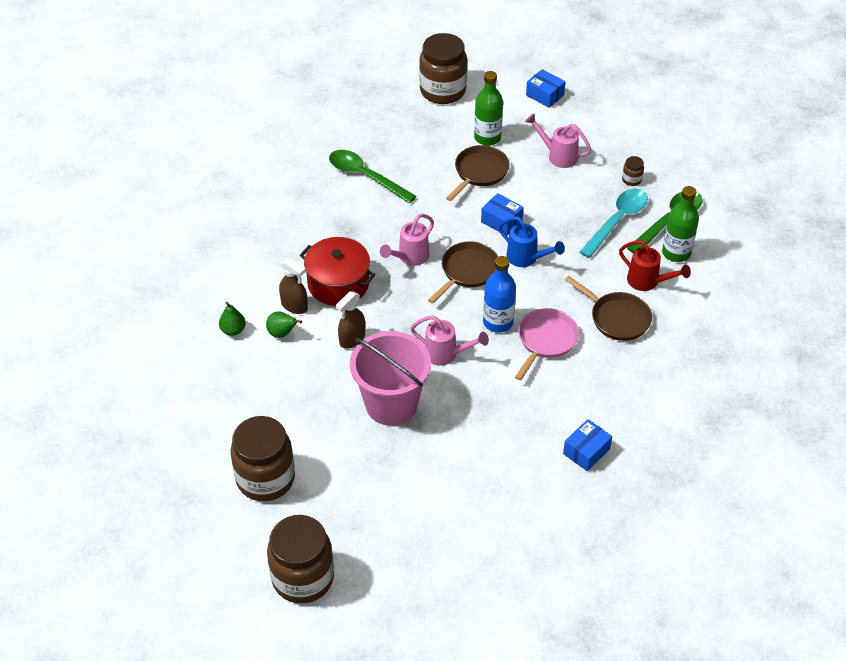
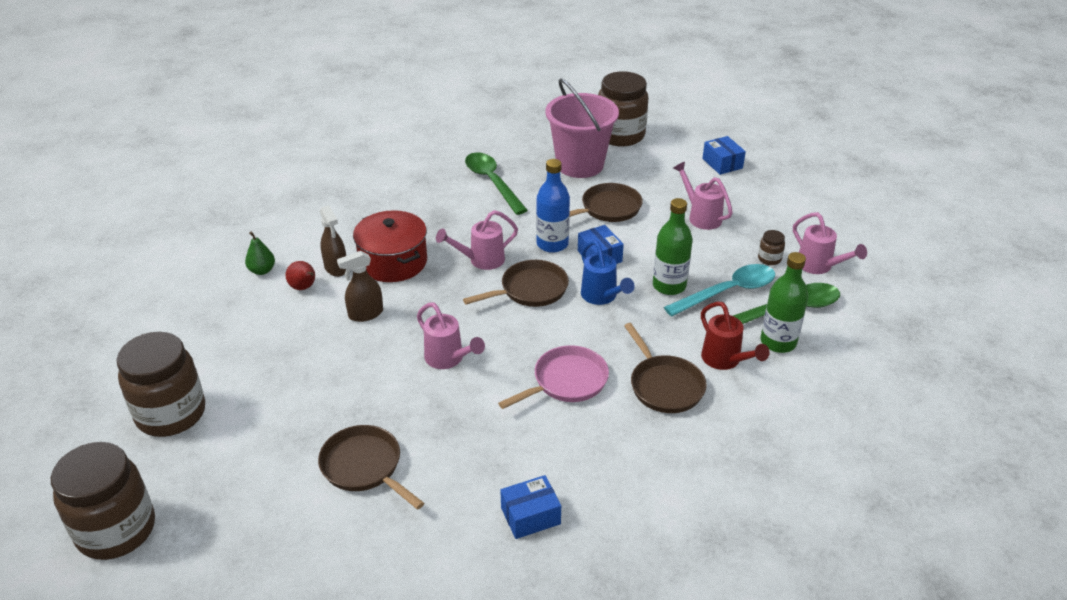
camera: 25 degrees right, 10 degrees down
(282, 333) = (304, 287): green pear -> red pear
(391, 404) = (354, 388): pink bucket -> pink bucket (580, 165)
(447, 462) = (365, 467): none -> brown pan
(487, 138) = (637, 183): green bottle -> green bottle (669, 286)
(498, 322) = (527, 347): blue bottle -> blue bottle (552, 244)
(671, 175) = (819, 267): none -> pink watering can

